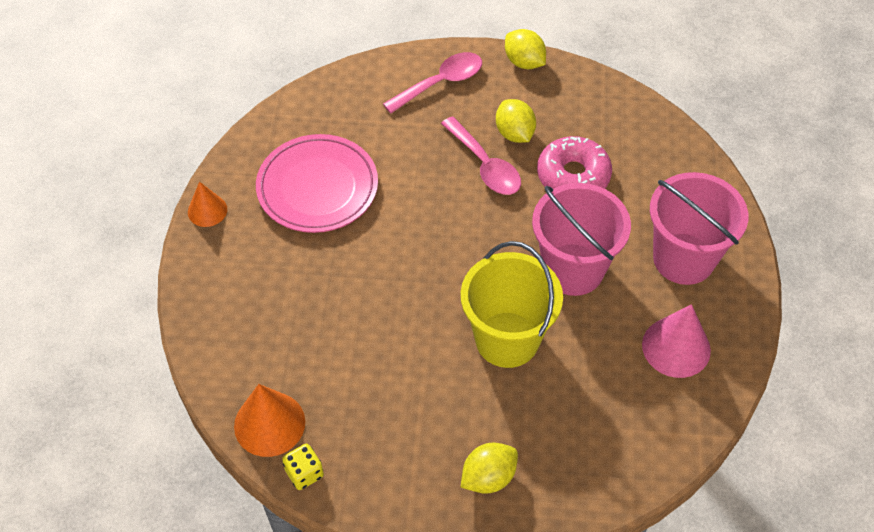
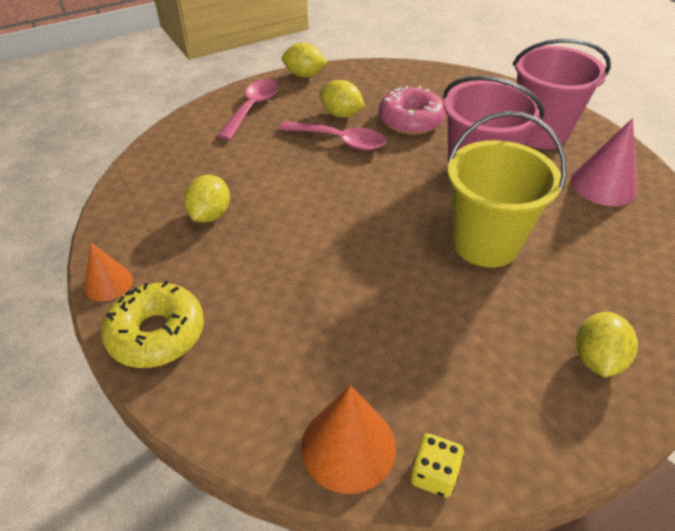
camera: 35 degrees left, 10 degrees down
(212, 272) = (157, 333): none -> yellow donut
(317, 187) = (210, 215): pink plate -> yellow lemon

